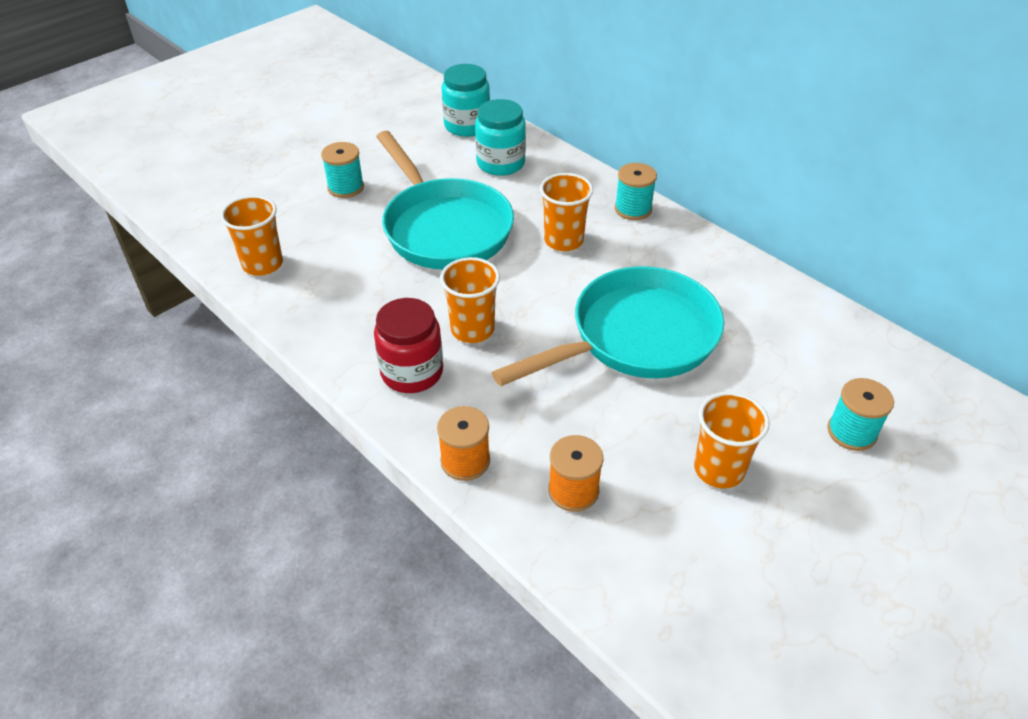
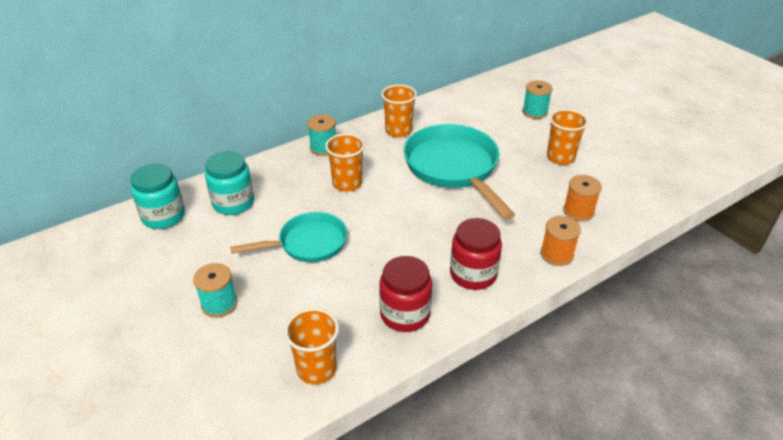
camera: 80 degrees left, 5 degrees down
(339, 318) = (405, 314): none -> red jar
(444, 228) = (308, 243): turquoise pan -> turquoise pan, size x0.62
(472, 329) = (433, 239): orange cup -> orange cup (398, 131)

